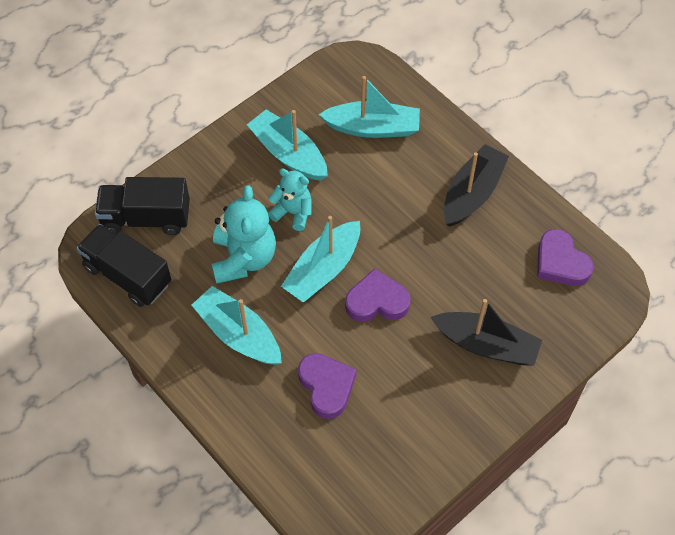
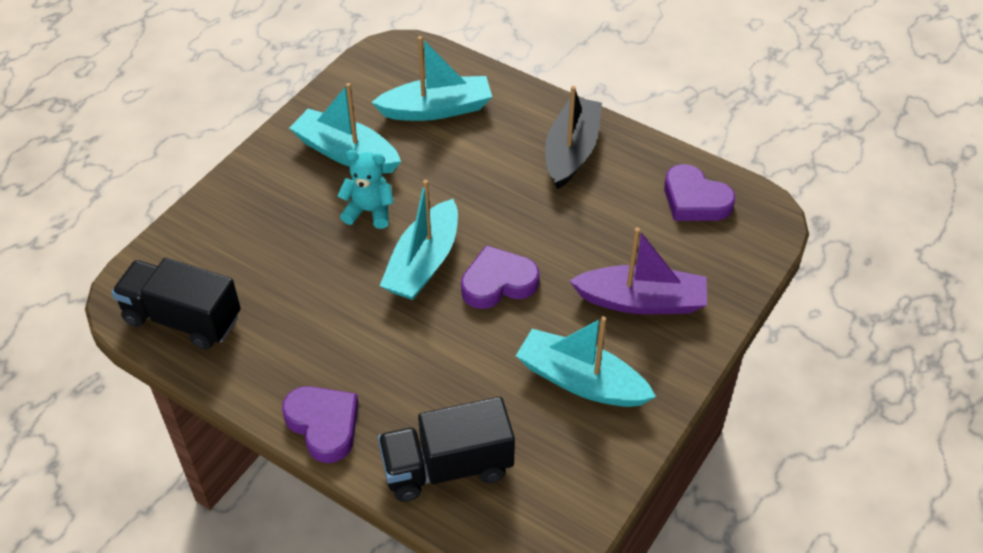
camera: 15 degrees left, 10 degrees down
(146, 218) = (190, 252): black truck -> black truck (447, 467)
(238, 334) = (340, 354): turquoise boat -> turquoise boat (581, 381)
(243, 258) = (323, 271): turquoise teddy bear -> none
(326, 386) = (466, 387): purple heart -> purple heart (324, 425)
(486, 345) = (641, 301): black boat -> purple boat

